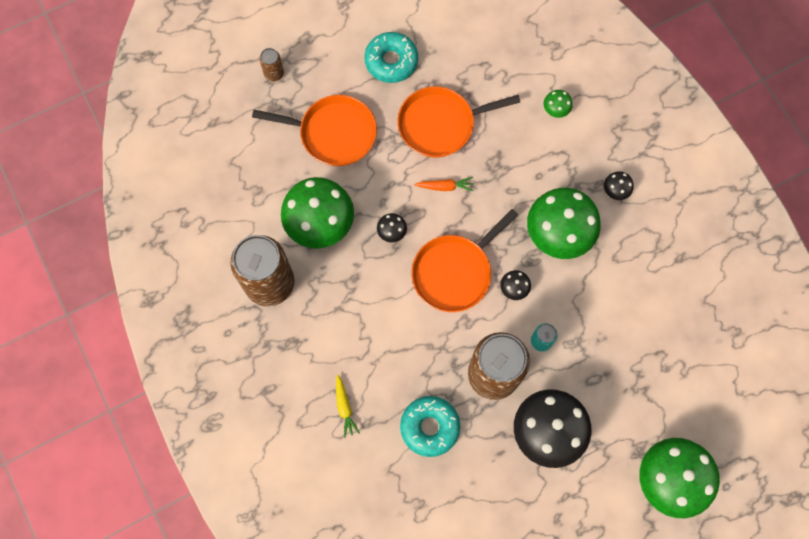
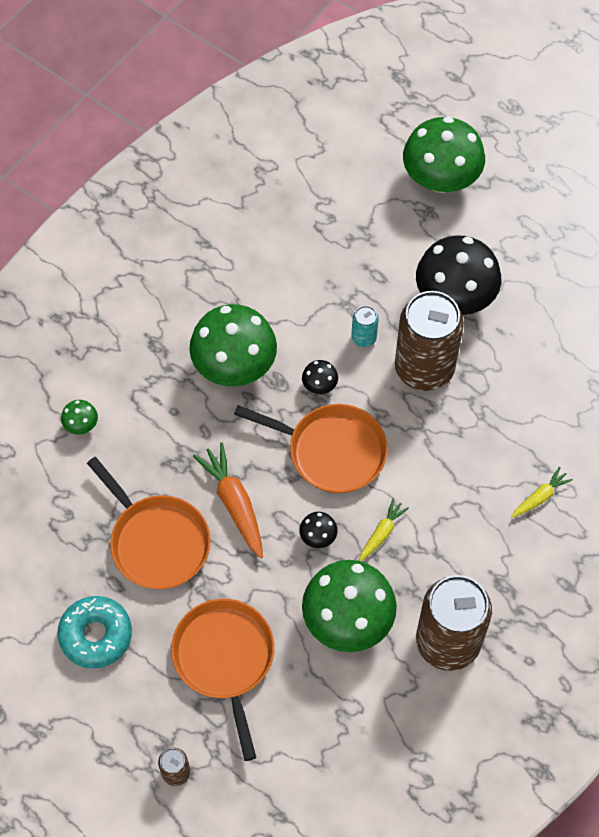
camera: 115 degrees left, 10 degrees down
(372, 277) = (381, 533): none -> yellow carrot
(429, 427) = (512, 406): turquoise donut -> none
(445, 186) = (234, 503): orange carrot -> orange carrot, size x1.73
(615, 190) = (155, 329): black mushroom -> none

